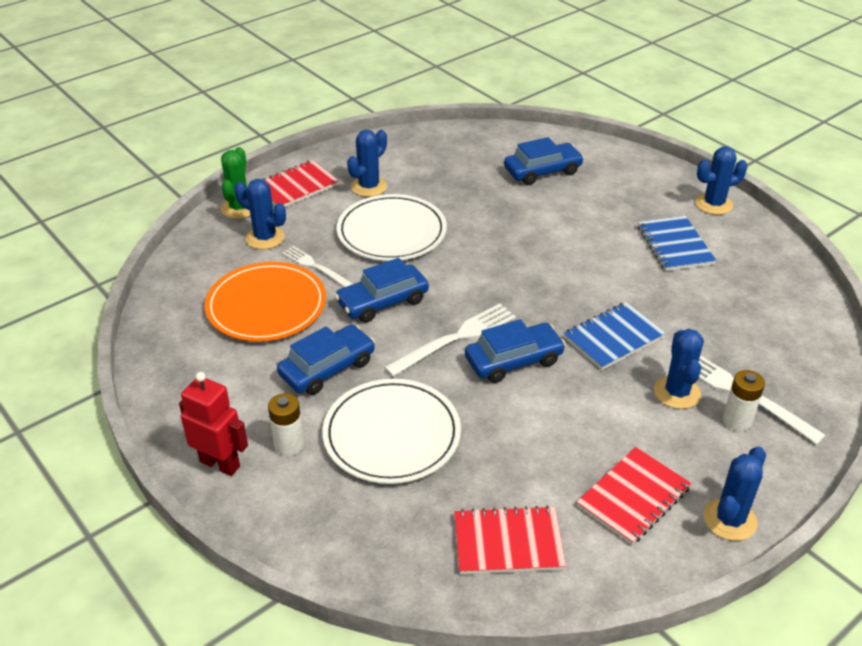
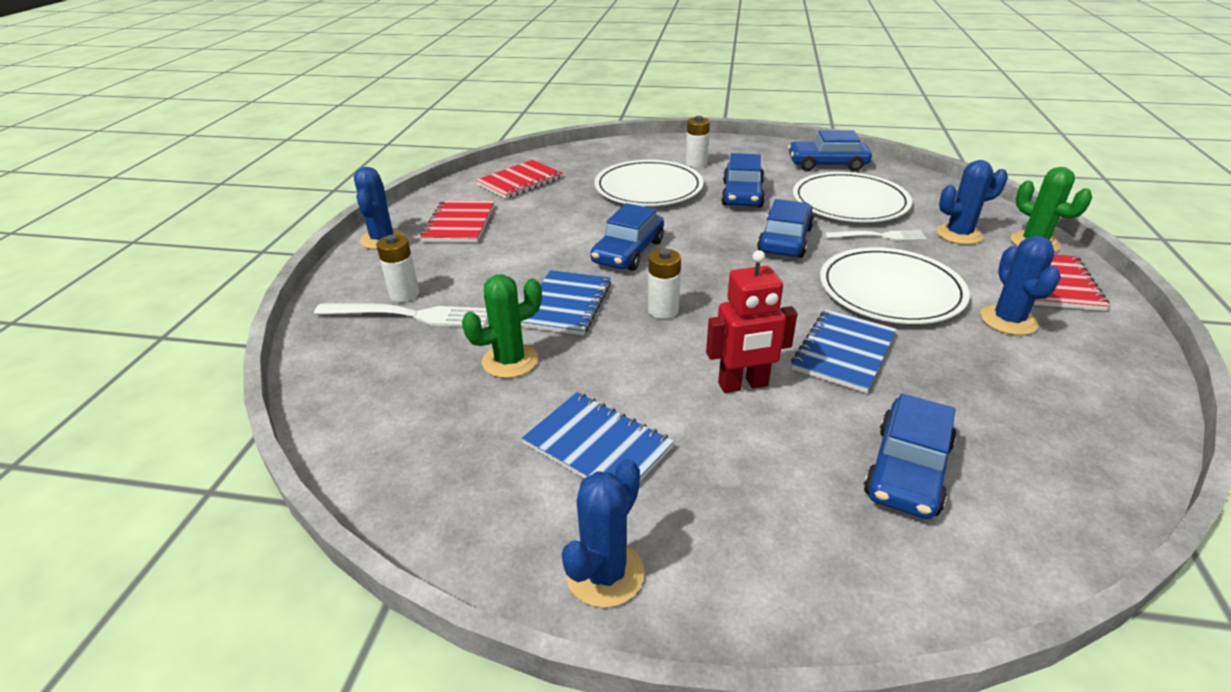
camera: 140 degrees right, 5 degrees down
(185, 358) = (827, 164): none -> blue car
(220, 463) = (715, 146): red robot -> red robot (743, 385)
(266, 305) = (850, 202): orange plate -> white plate
(455, 339) = (691, 244): white fork -> none
(485, 219) = (843, 352): none -> blue notebook
(551, 296) = (663, 310): none -> white battery
(677, 392) = (471, 290): blue cactus -> none
(688, 315) = (510, 361): none -> green cactus

